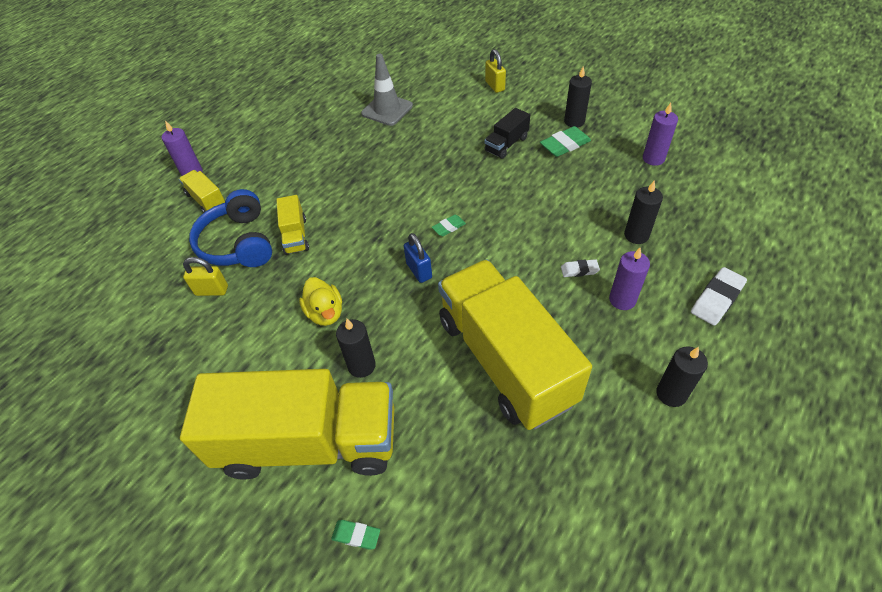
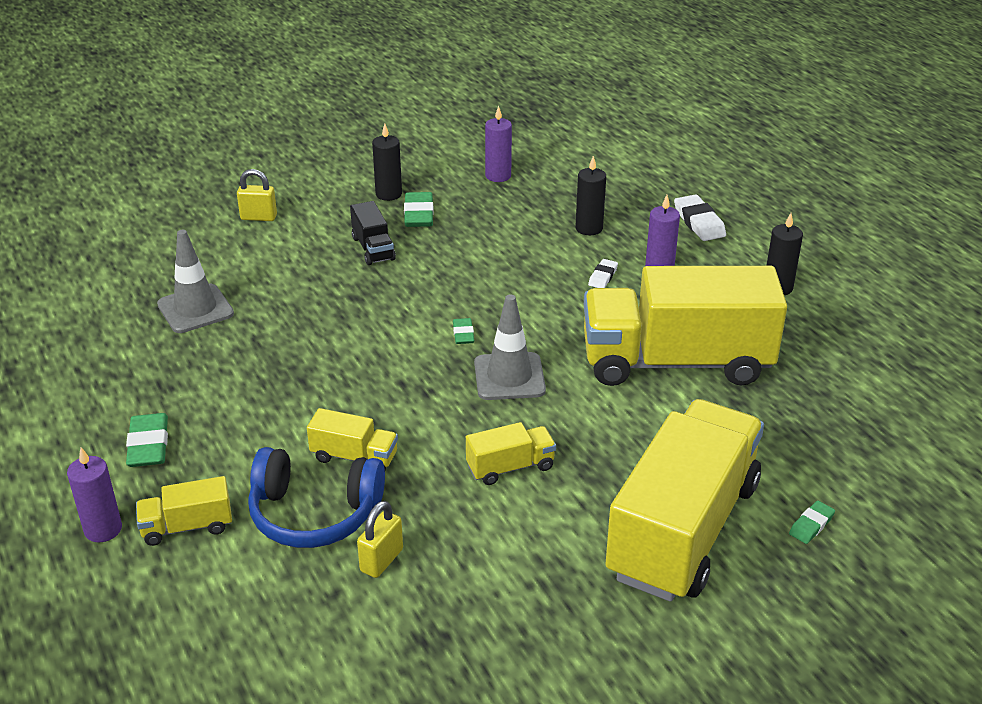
camera: 65 degrees left, 15 degrees down
(262, 154) = (148, 445): none -> green eraser
(325, 313) = (510, 467): yellow duck -> yellow truck
(361, 366) = (610, 461): black candle -> none
(419, 271) = (509, 377): blue padlock -> grey traffic cone

